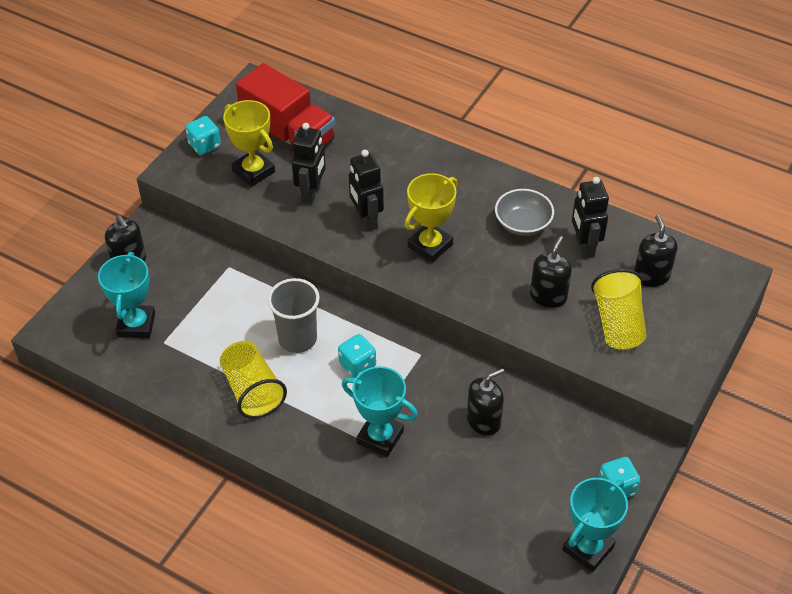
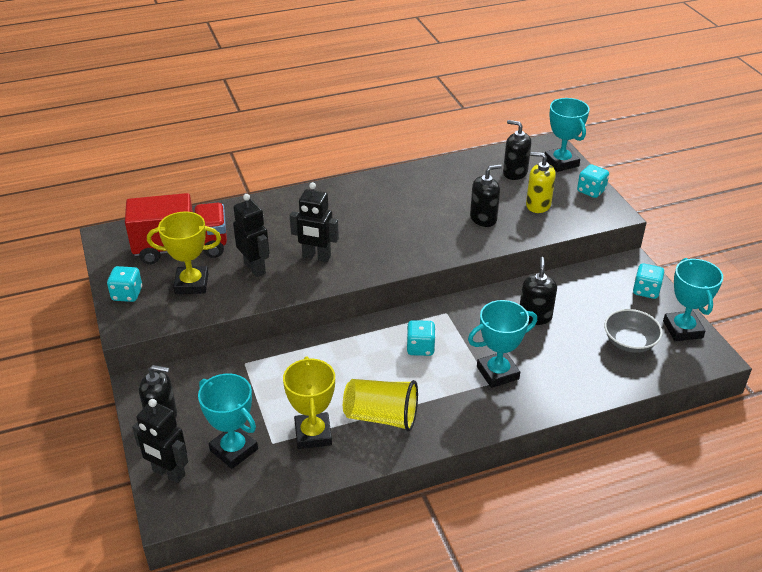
camera: 50 degrees left, 10 degrees down
(297, 339) = (360, 365): grey cup -> none
(430, 246) = (377, 242): yellow trophy -> yellow trophy (313, 434)
(523, 224) = (410, 195): grey bowl -> grey bowl (629, 342)
(548, 296) = (483, 218): black soap dispenser -> black soap dispenser turned 90 degrees clockwise
(584, 247) = (460, 183): black robot -> black robot (168, 473)
(618, 324) = (538, 205): yellow cup -> yellow soap dispenser
(692, 351) = (591, 191): none -> turquoise dice
(714, 301) = (561, 162): none -> turquoise trophy

